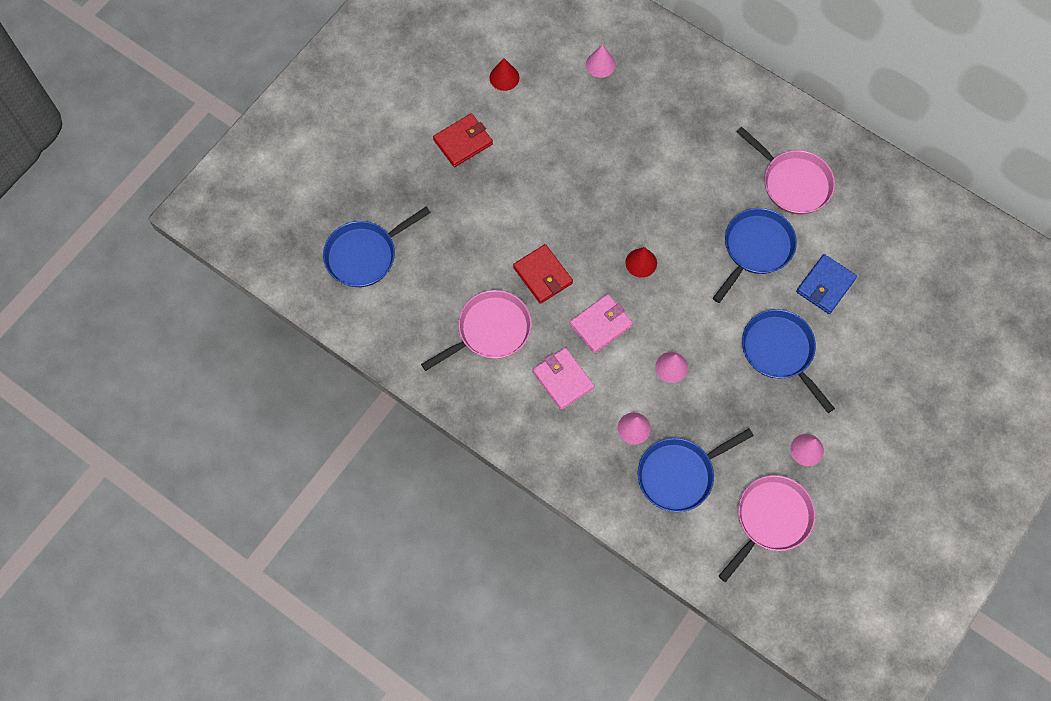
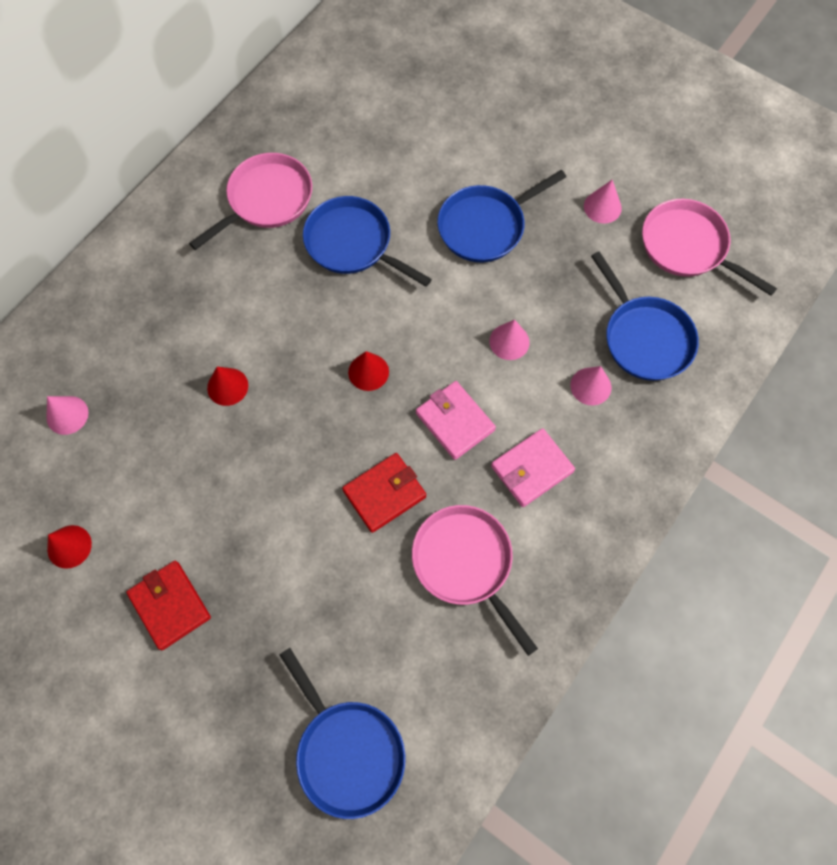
camera: 90 degrees left, 0 degrees up
(625, 166) = (227, 386): none -> red cone
(825, 285) = (402, 176): blue wallet -> none

